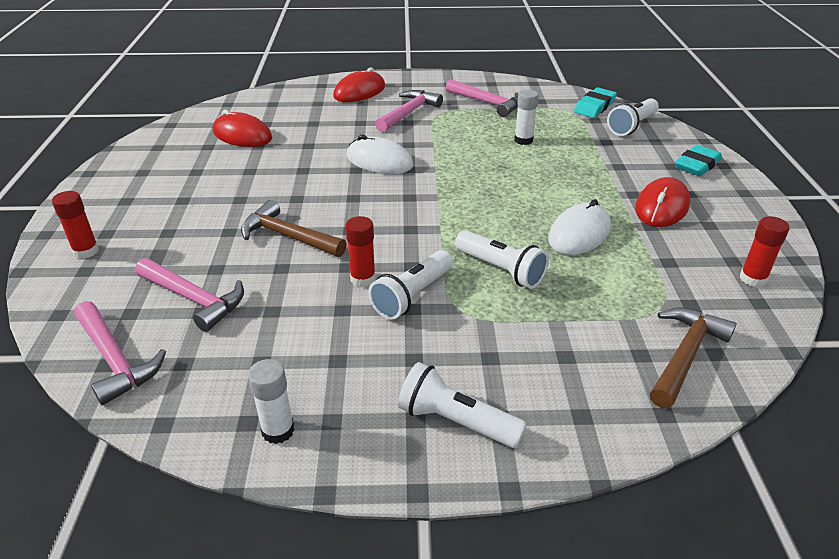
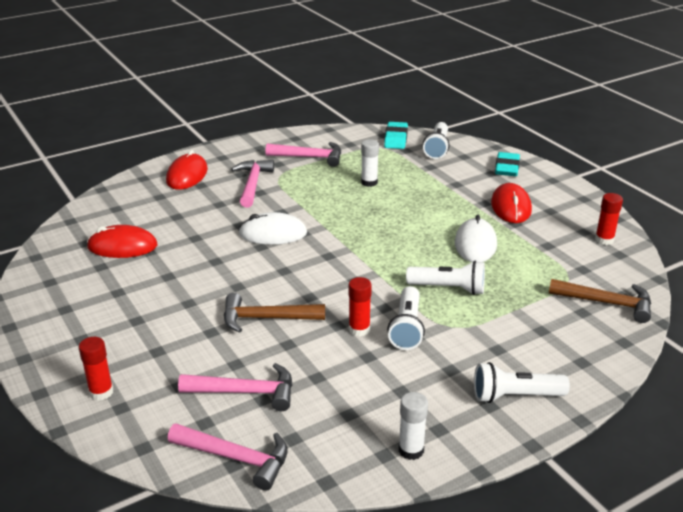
camera: 30 degrees left, 5 degrees down
(684, 355) = (606, 303): brown hammer -> brown hammer turned 105 degrees clockwise

